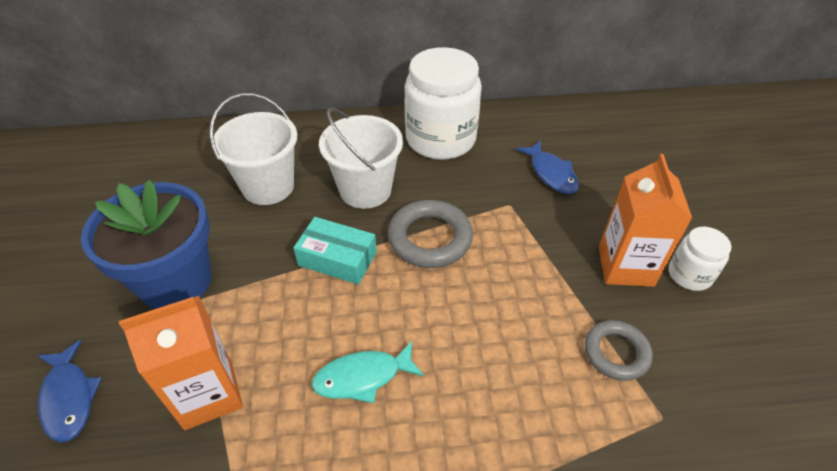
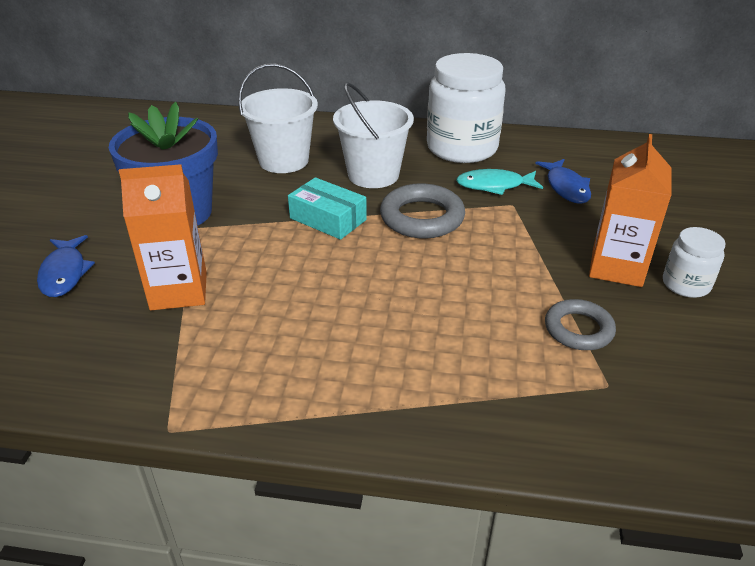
camera: 15 degrees right, 10 degrees down
(362, 377) = (319, 303): turquoise fish -> turquoise fish (494, 185)

